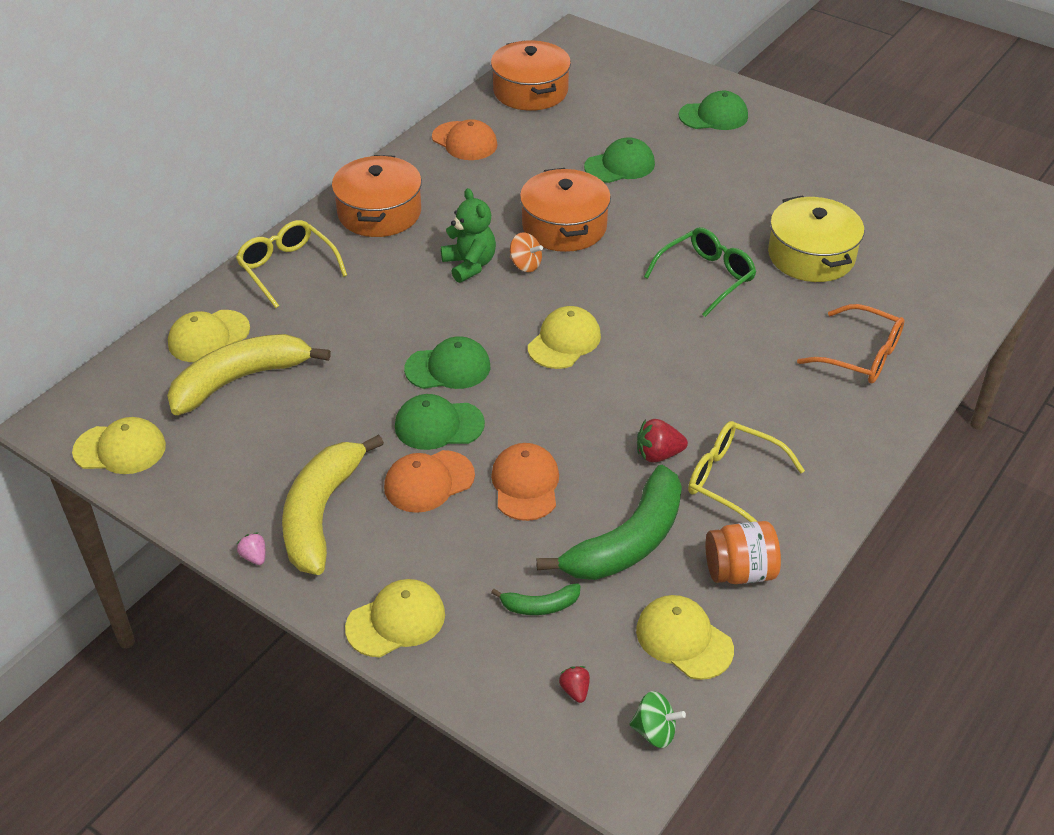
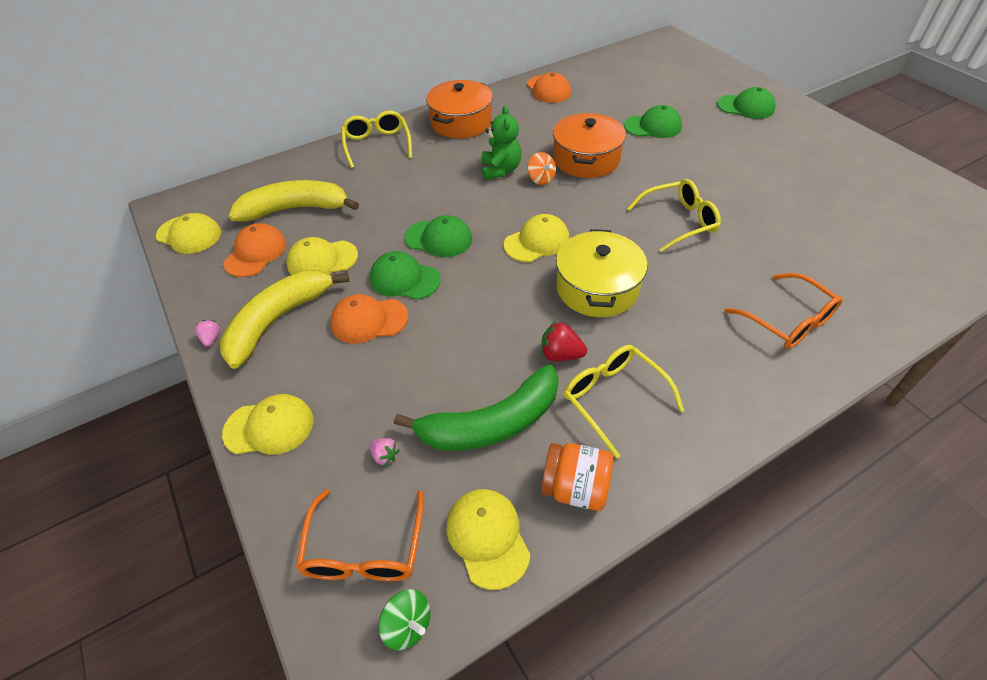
camera: 25 degrees right, 5 degrees up
(208, 336) = (297, 176): yellow cap -> yellow cap (322, 260)
(525, 484) = (439, 346): orange cap -> orange cap (256, 253)
(530, 91) = (614, 67): orange pot -> none
(539, 606) = (385, 456): green banana -> pink strawberry
(575, 690) = (364, 550): red strawberry -> orange glasses
(706, 277) = (679, 221): green glasses -> yellow glasses
(811, 256) = (779, 226): yellow pot -> yellow pot (597, 288)

